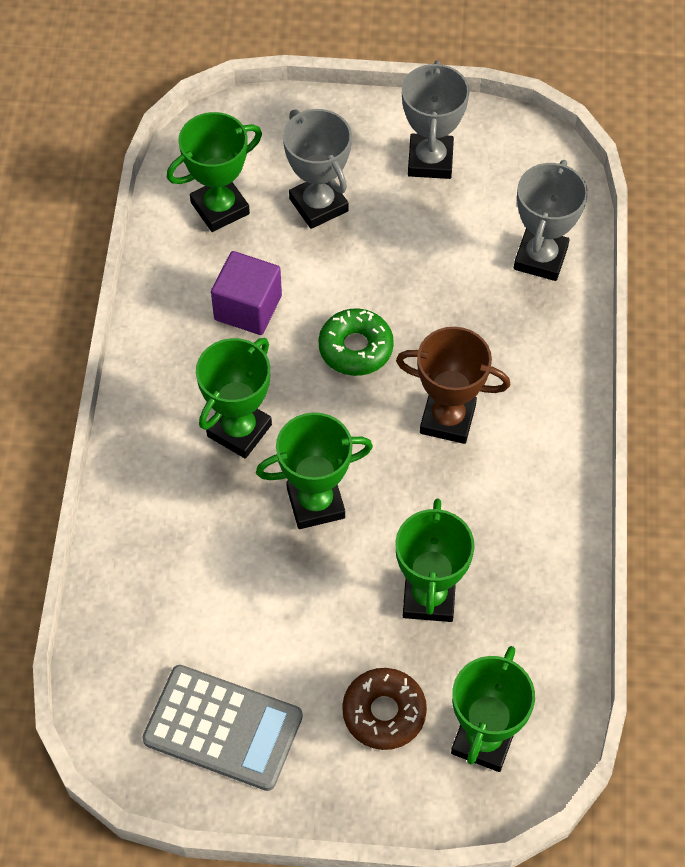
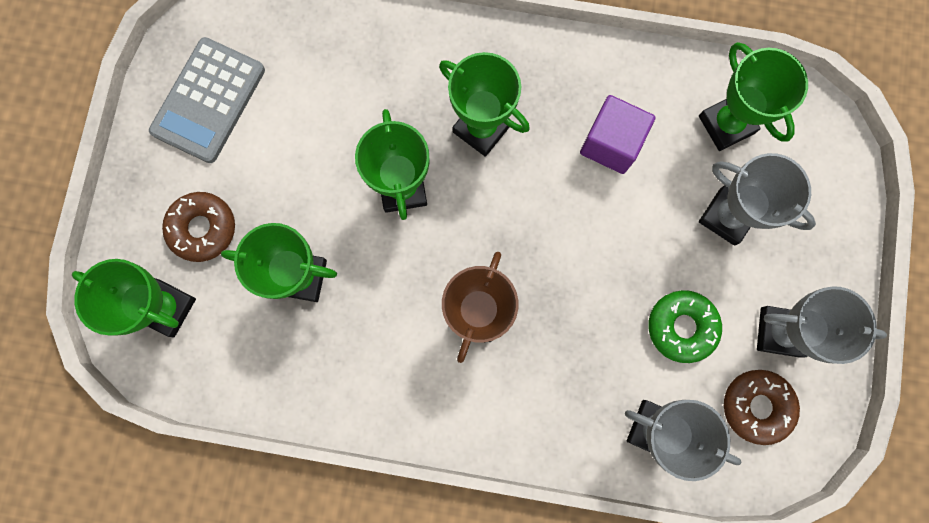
camera: 95 degrees right, 20 degrees up
(318, 205) = (727, 216): grey trophy -> grey trophy turned 60 degrees clockwise
(355, 348) = (560, 237): green donut -> green donut (681, 327)
(504, 178) = (756, 406): none -> brown donut

